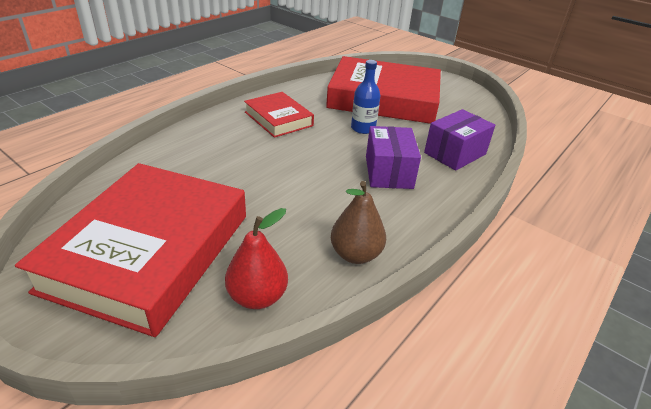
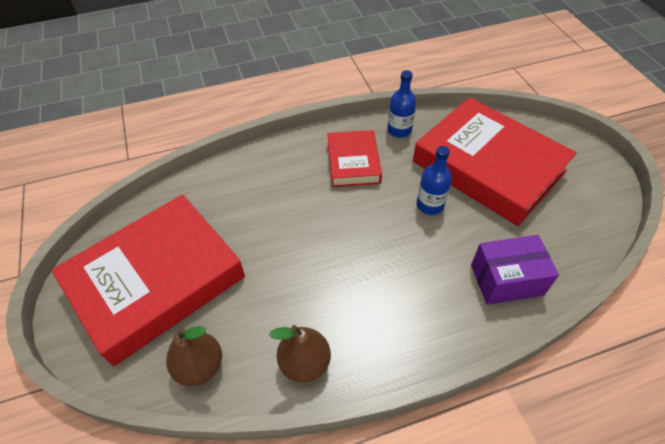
camera: 35 degrees right, 15 degrees up
(257, 296) = (200, 366): red pear -> brown pear
(299, 93) = (399, 130): none -> blue bottle
(388, 172) = (411, 276): purple box -> none

